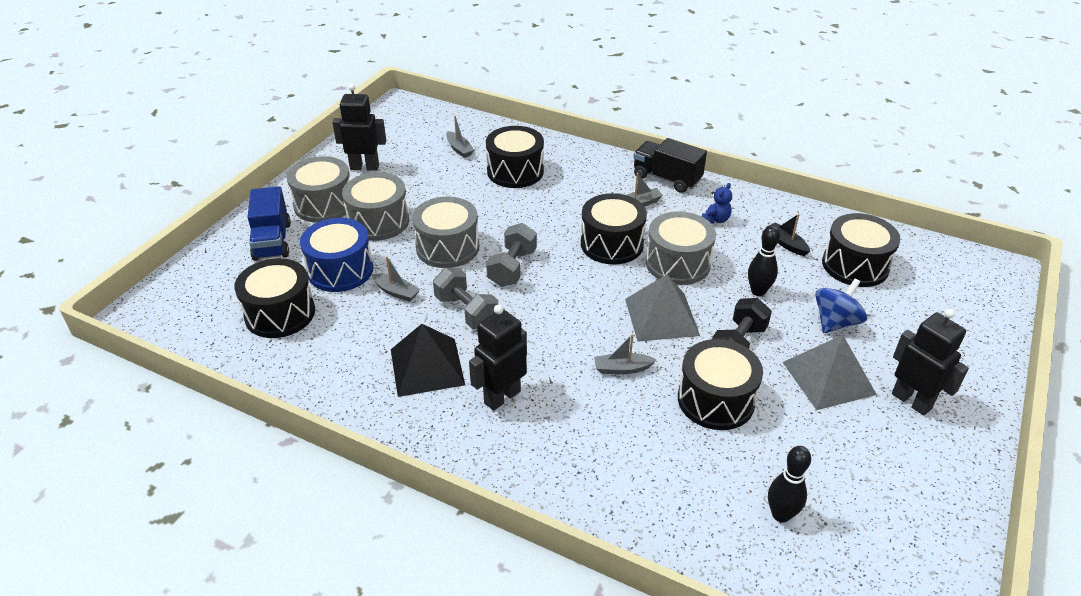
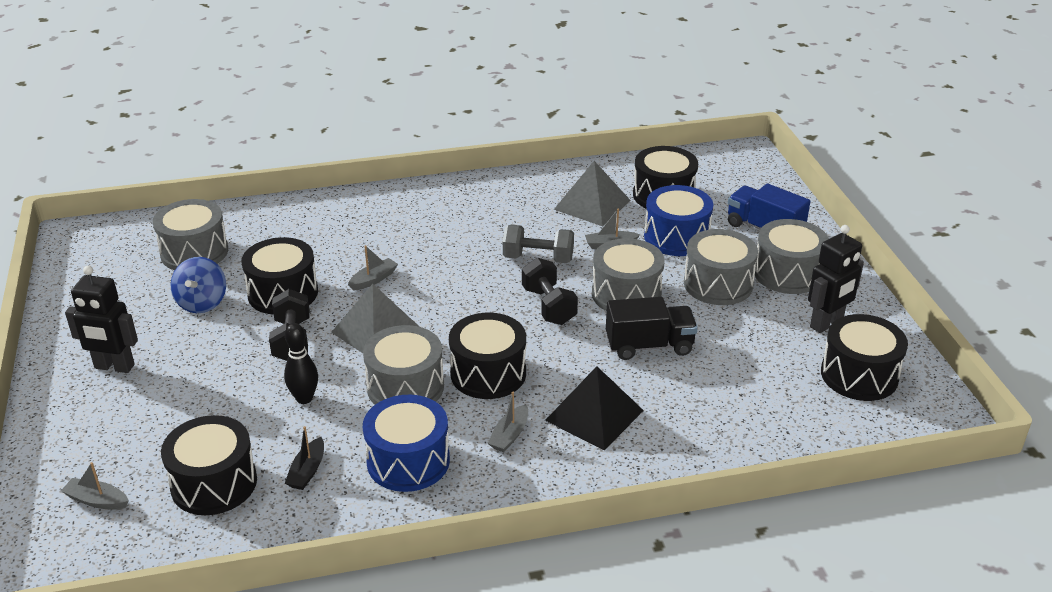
camera: 140 degrees right, 5 degrees down
(427, 367) = (515, 216): black pyramid -> black pyramid (594, 415)
(459, 149) = (782, 396): grey boat -> grey boat (97, 500)
(502, 397) = (441, 225): black robot -> none
(512, 268) = (548, 306): grey dumbbell -> black dumbbell
(515, 171) = (685, 402): black drum -> black drum (859, 375)
(666, 178) = (514, 490): black truck -> black truck (649, 346)
(715, 219) = (408, 461): blue teddy bear -> blue drum
(781, 514) = (194, 252): black bowling pin -> grey drum
(786, 244) = (307, 471): black boat -> black boat turned 90 degrees clockwise
(828, 378) = (196, 351): grey pyramid -> grey pyramid (592, 204)
(835, 322) = (210, 405): blue spinning top -> blue spinning top (202, 303)

